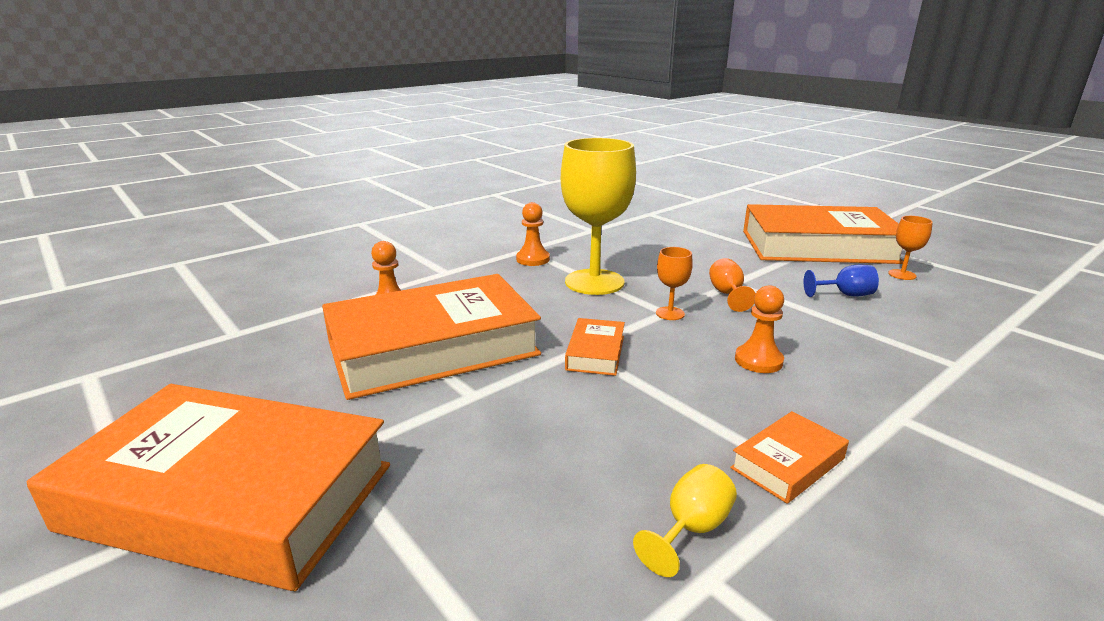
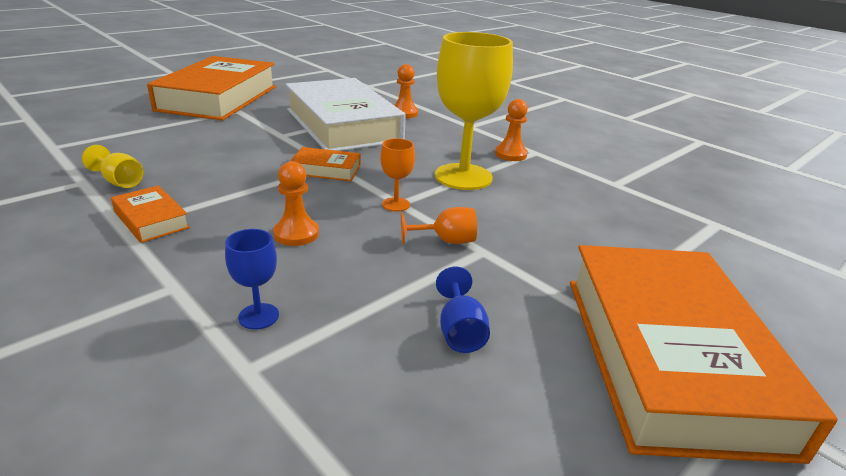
camera: 85 degrees right, 5 degrees up
(432, 348) = (343, 125): orange book -> white book
(899, 367) = (258, 316): none -> blue goblet
(902, 275) = (566, 429): orange goblet -> none

